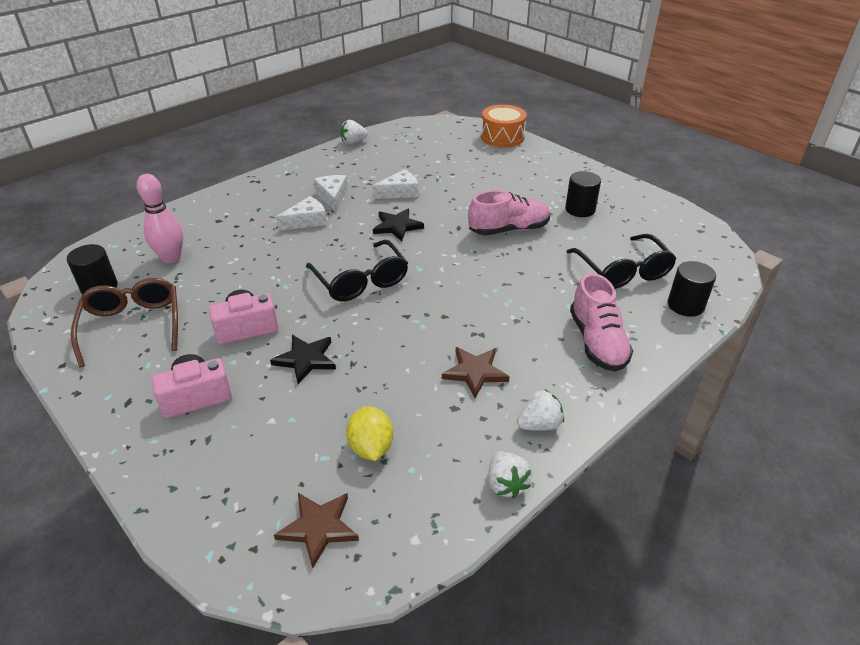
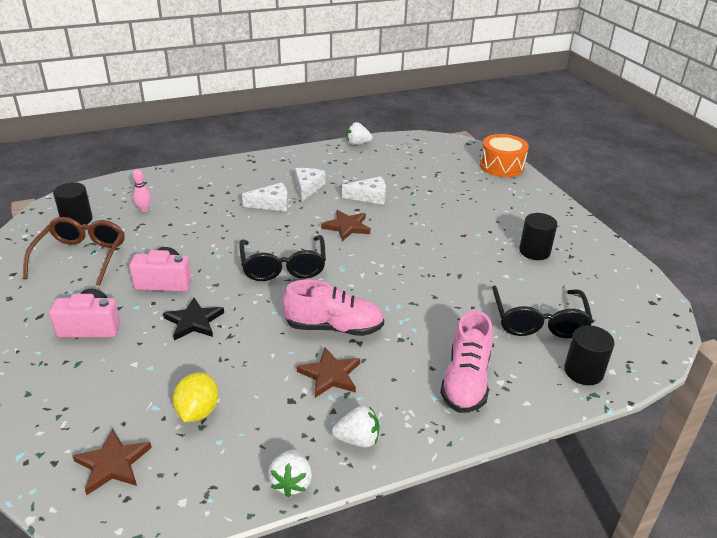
camera: 20 degrees right, 5 degrees down
(171, 258) = (144, 209): pink bowling pin -> pink bowling pin, size x0.55
(397, 226) = (347, 227): black star -> brown star
(509, 230) = (449, 254): pink shoe -> pink shoe (334, 327)

